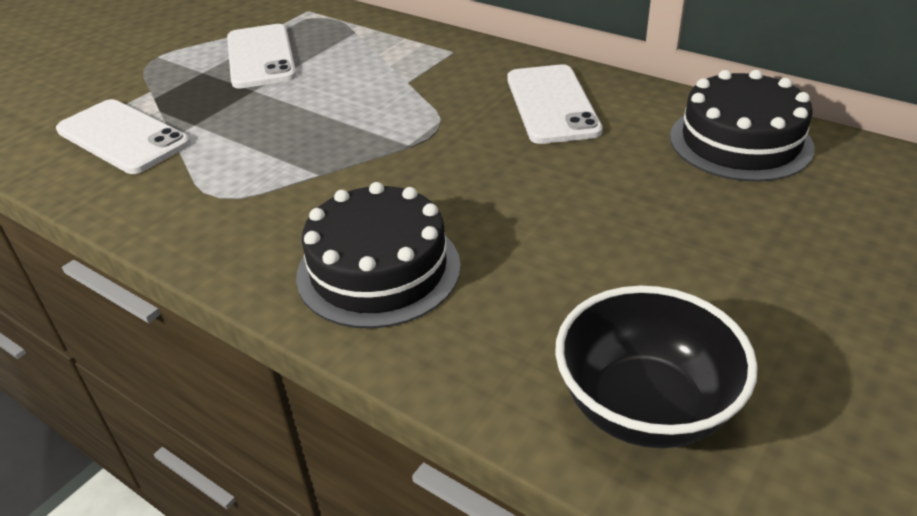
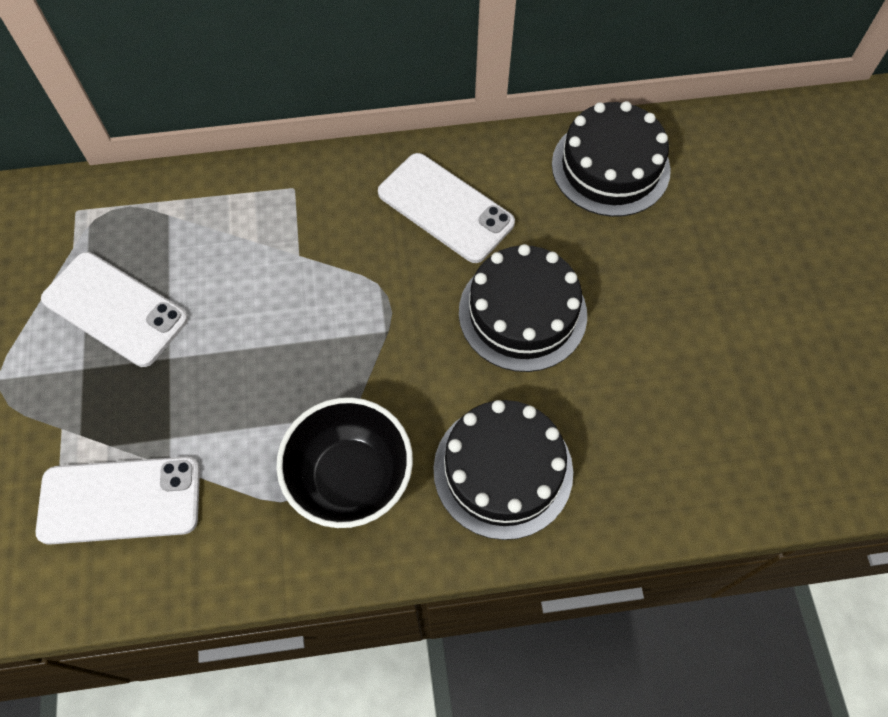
camera: 45 degrees left, 25 degrees up
(533, 188) = (522, 313): none -> black cake
(644, 408) = (750, 451): black bowl -> black bowl (350, 478)

